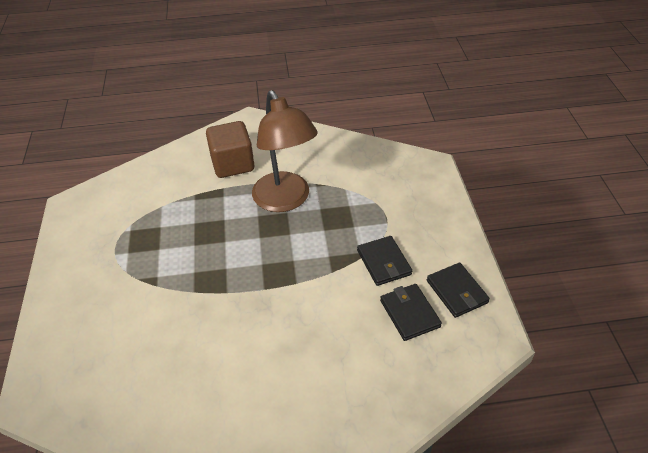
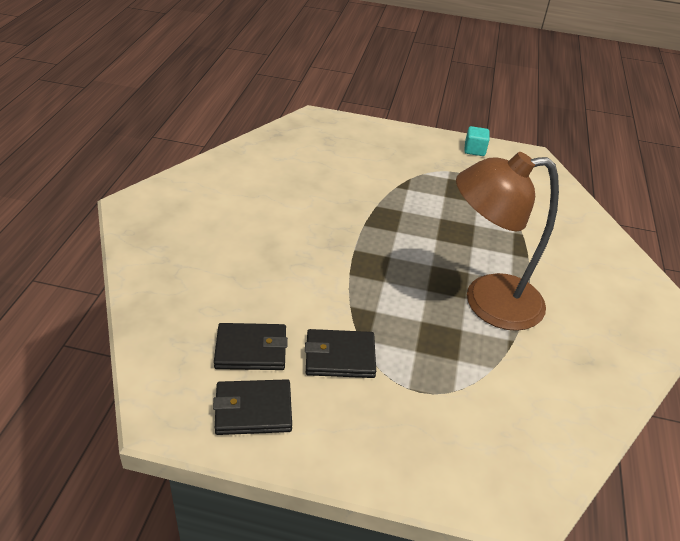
camera: 105 degrees right, 5 degrees down
(70, 243) = (474, 150): none -> turquoise cube
(232, 164) = (573, 275): brown cube -> none

